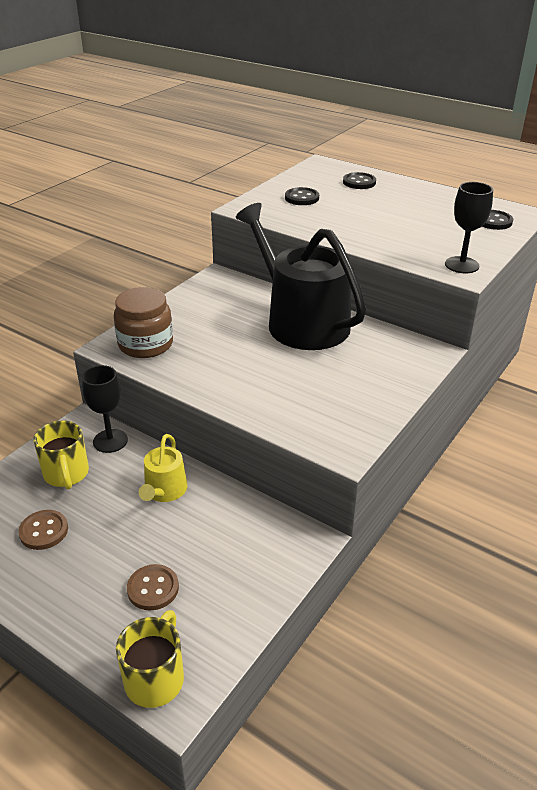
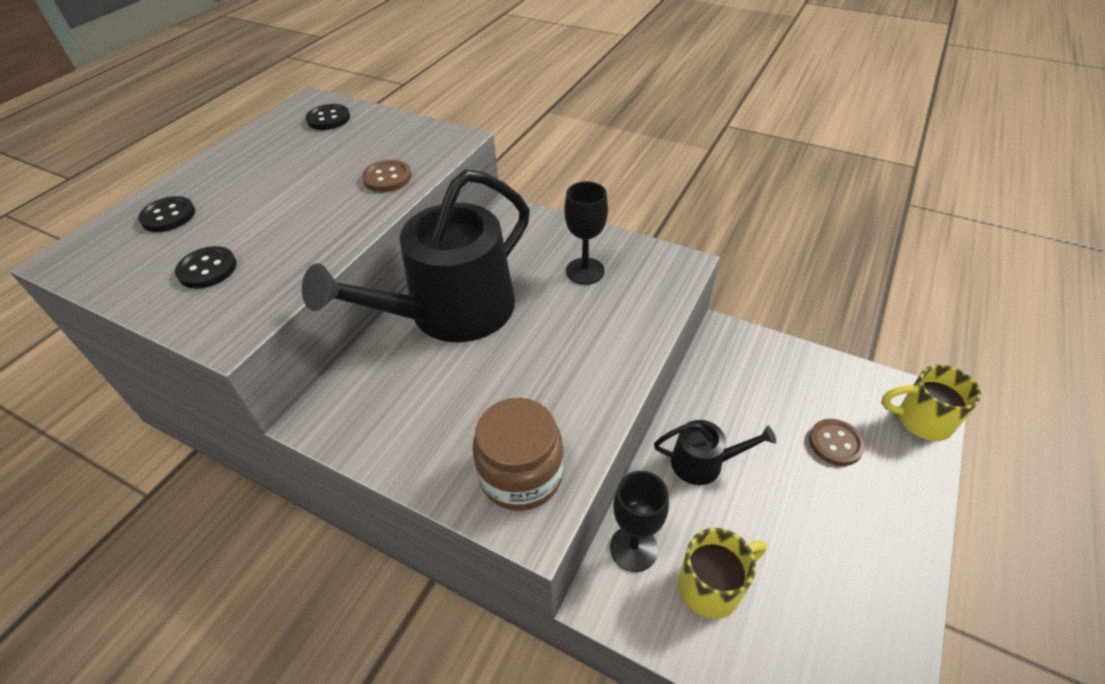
camera: 95 degrees left, 10 degrees up
(44, 531) = (813, 579): brown button -> brown button (387, 178)
(164, 491) = (703, 463): yellow watering can -> black watering can
(462, 265) = (435, 140): black goblet -> black goblet (585, 271)

